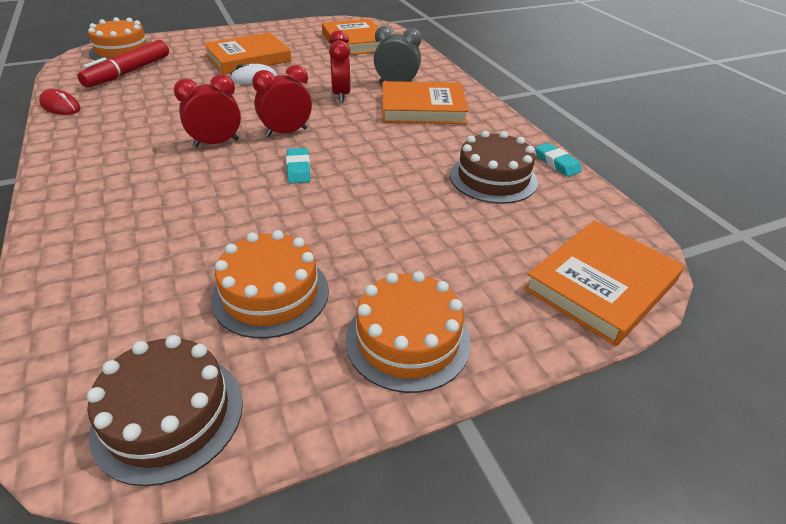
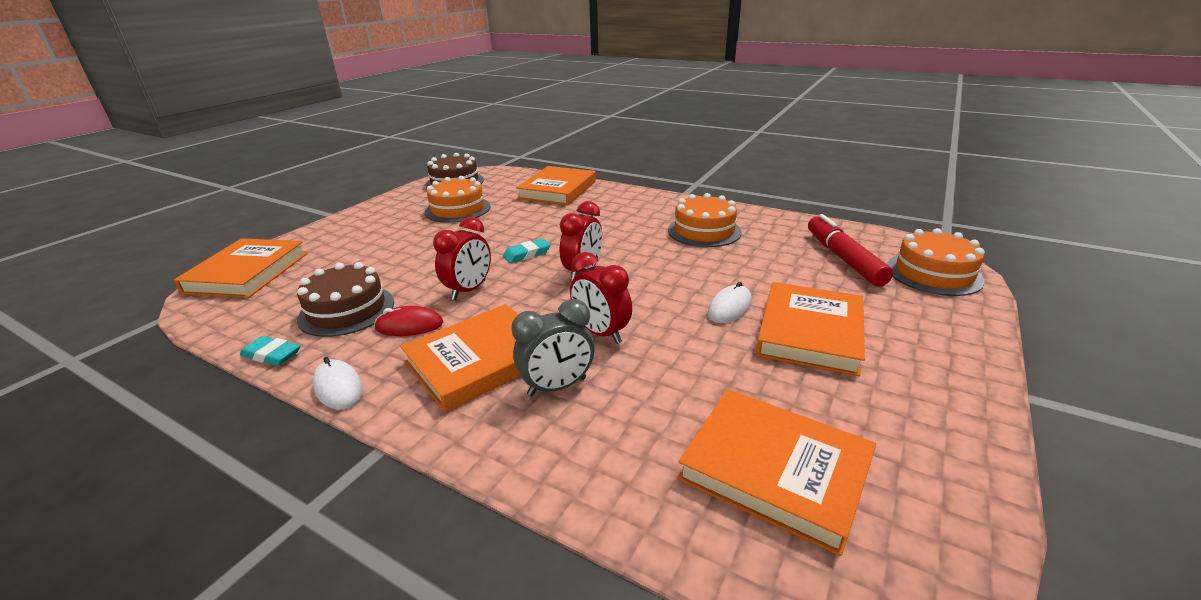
camera: 145 degrees right, 10 degrees down
(60, 106) = (785, 219): red mouse -> red mouse (409, 326)
(95, 265) = (558, 190): none -> orange book
(216, 143) = (619, 244): red clock -> red clock (469, 290)
(298, 169) = (527, 254): turquoise eraser -> turquoise eraser turned 75 degrees counterclockwise
(408, 340) = (371, 220): orange cake -> orange cake (704, 231)
(512, 125) = (338, 387): none -> white mouse

